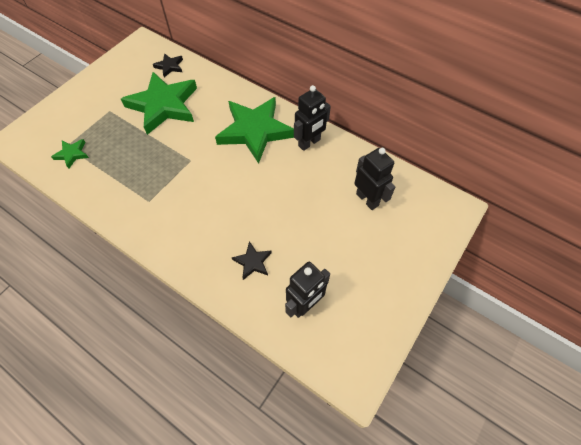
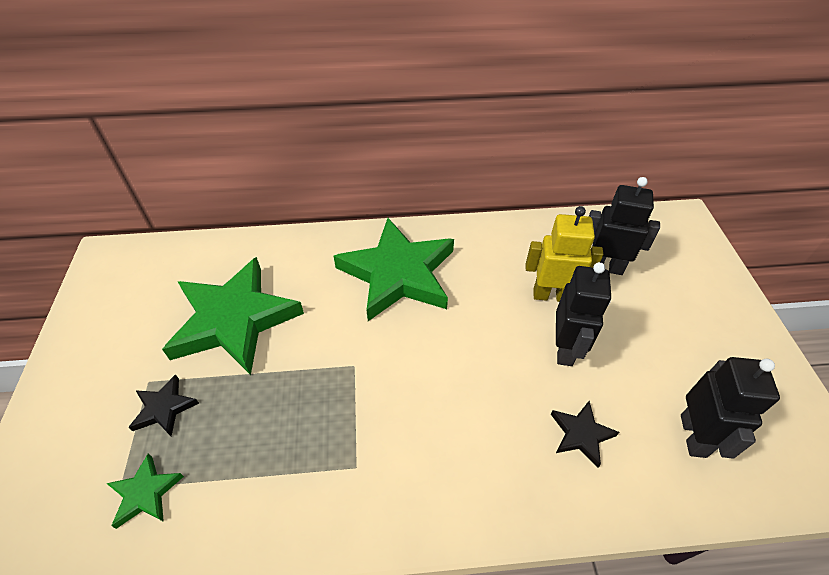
camera: 40 degrees left, 10 degrees down
(169, 66) = (188, 264): black star -> black star (164, 408)
(309, 143) = (476, 247): black robot -> black robot (565, 349)
(318, 193) = (551, 295): none -> yellow robot

